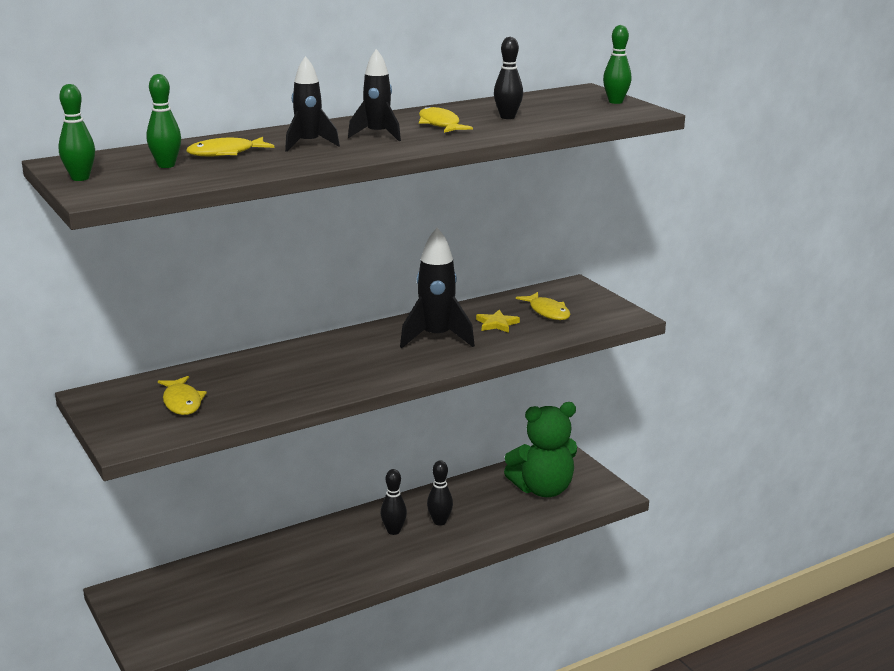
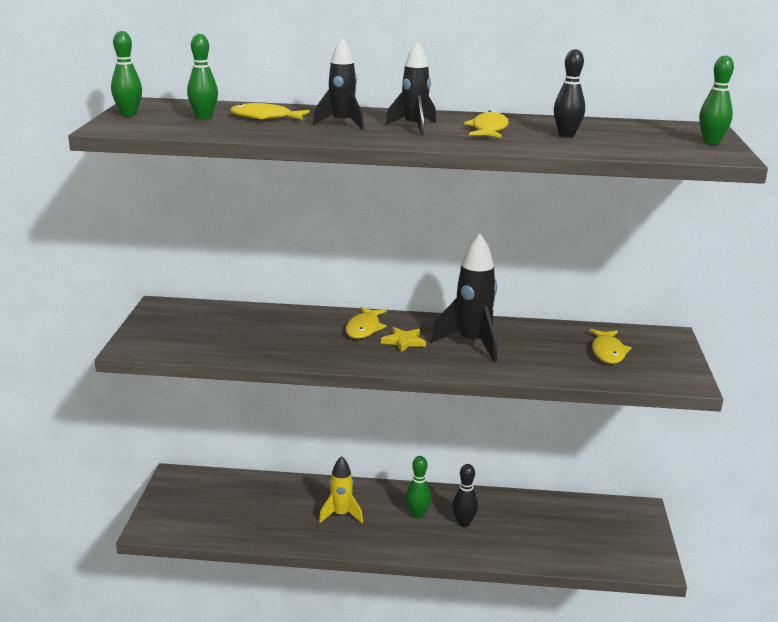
camera: 35 degrees right, 0 degrees up
(182, 402) = (209, 330): yellow fish -> yellow fish (364, 329)
(326, 559) = (341, 515): none -> yellow rocket
(393, 531) = (417, 514): black bowling pin -> green bowling pin
(497, 324) = (544, 348): yellow star -> yellow star (404, 341)
(543, 489) = (587, 532): green teddy bear -> none

